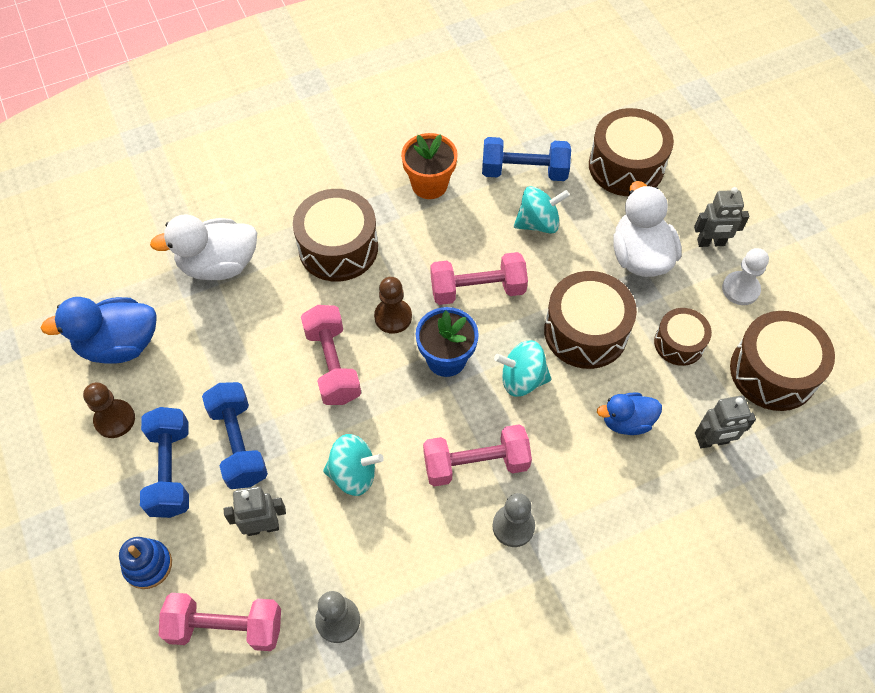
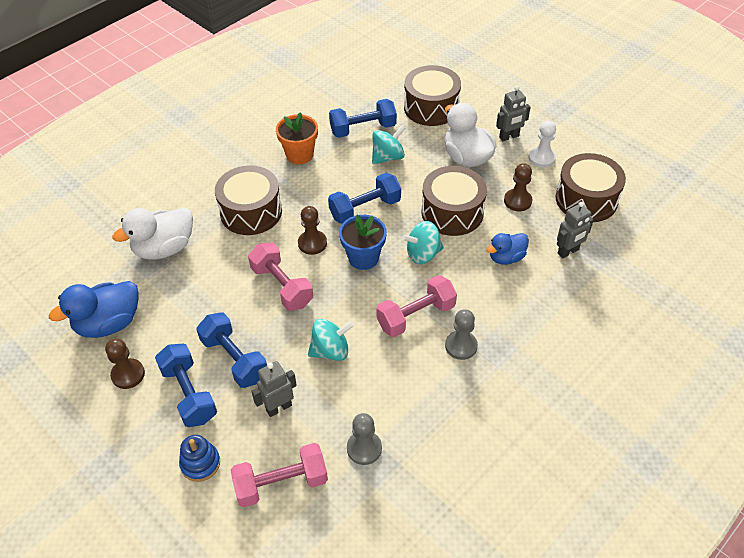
camera: 20 degrees left, 10 degrees down
(477, 289) = (365, 209): pink dumbbell -> blue dumbbell
(679, 343) = (517, 201): brown drum -> brown pawn

